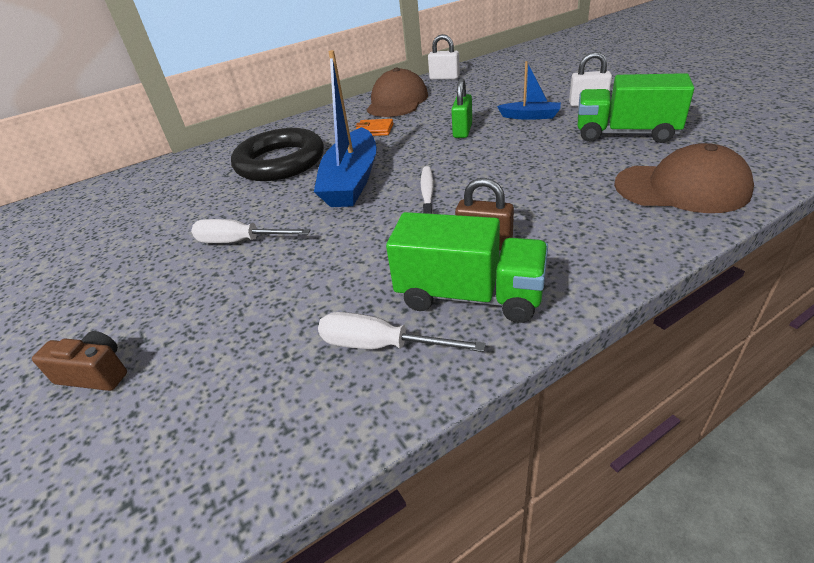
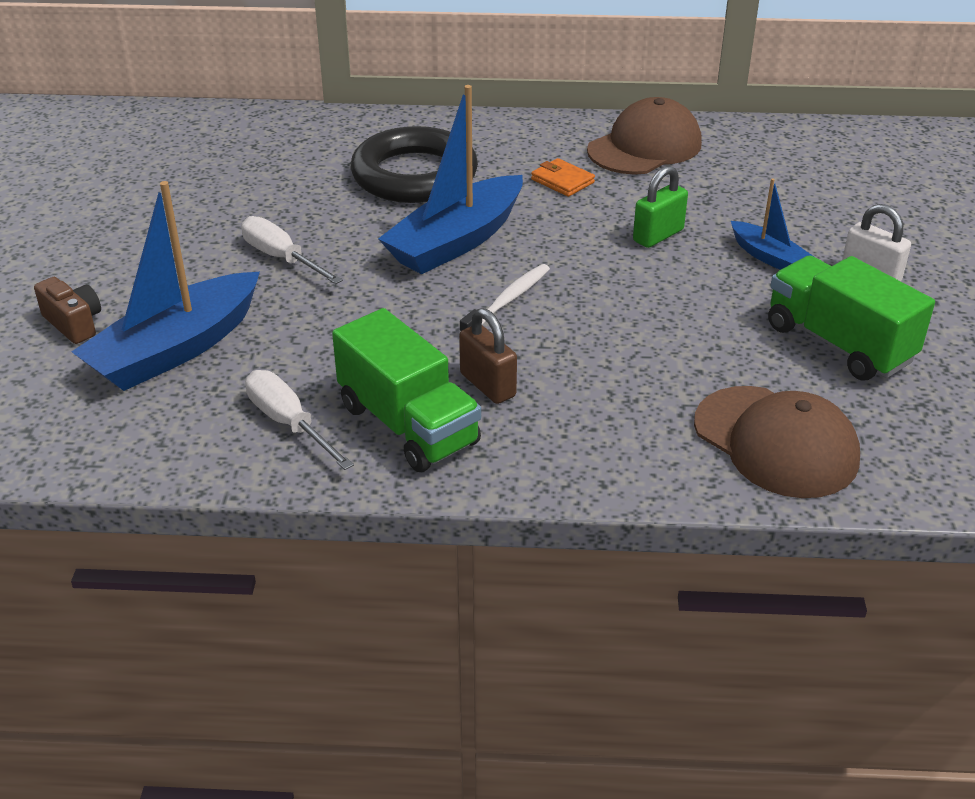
camera: 30 degrees right, 0 degrees up
(218, 343) = (175, 349): none -> blue boat
(444, 78) = (757, 134): white padlock -> none

